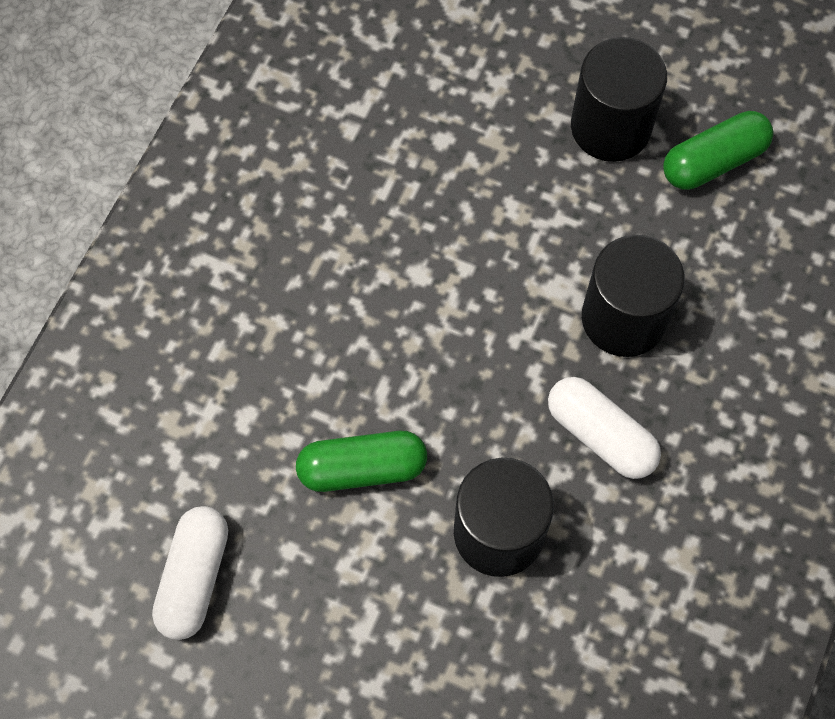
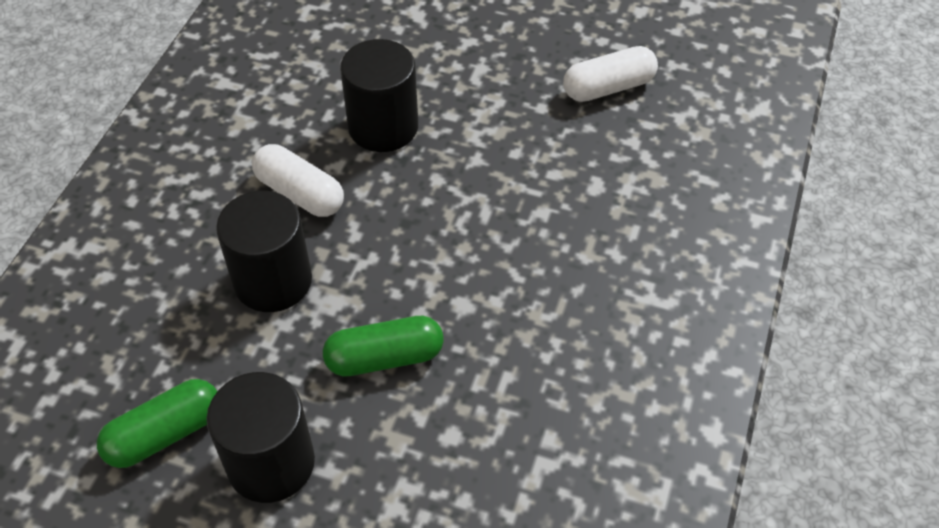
camera: 175 degrees right, 15 degrees down
(194, 577) = (608, 87): white capsule -> white capsule turned 60 degrees clockwise
(362, 468) = (494, 159): green capsule -> green capsule (384, 358)

